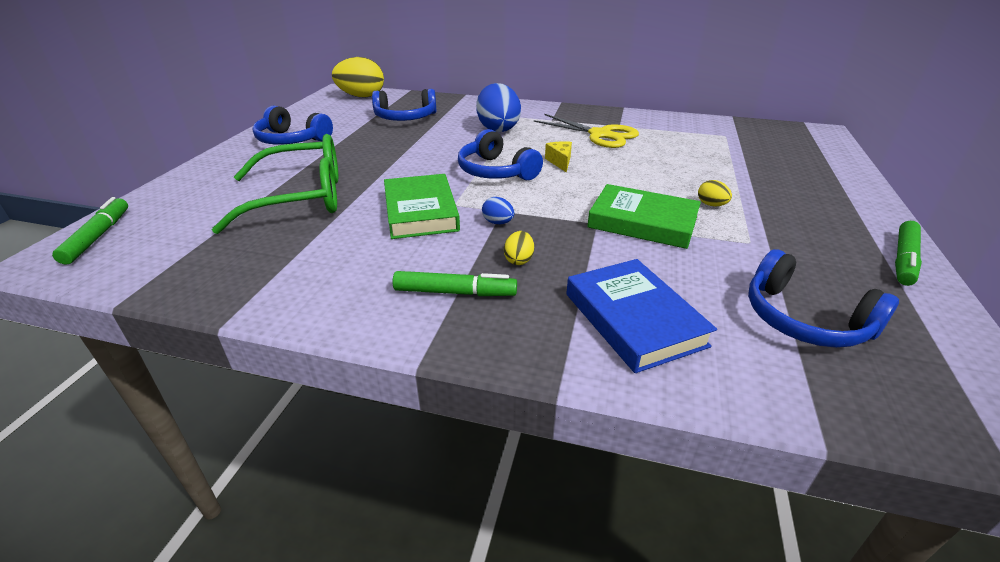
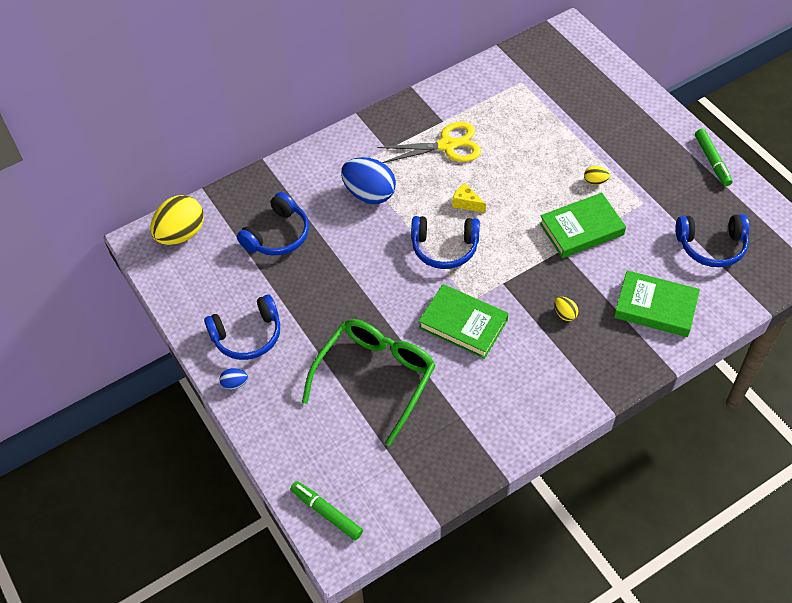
camera: 45 degrees left, 20 degrees up
(455, 292) = (569, 362): green marker -> none
(498, 223) = (515, 295): blue egg -> blue egg (235, 384)
(633, 319) = (655, 307): blue book -> green book

